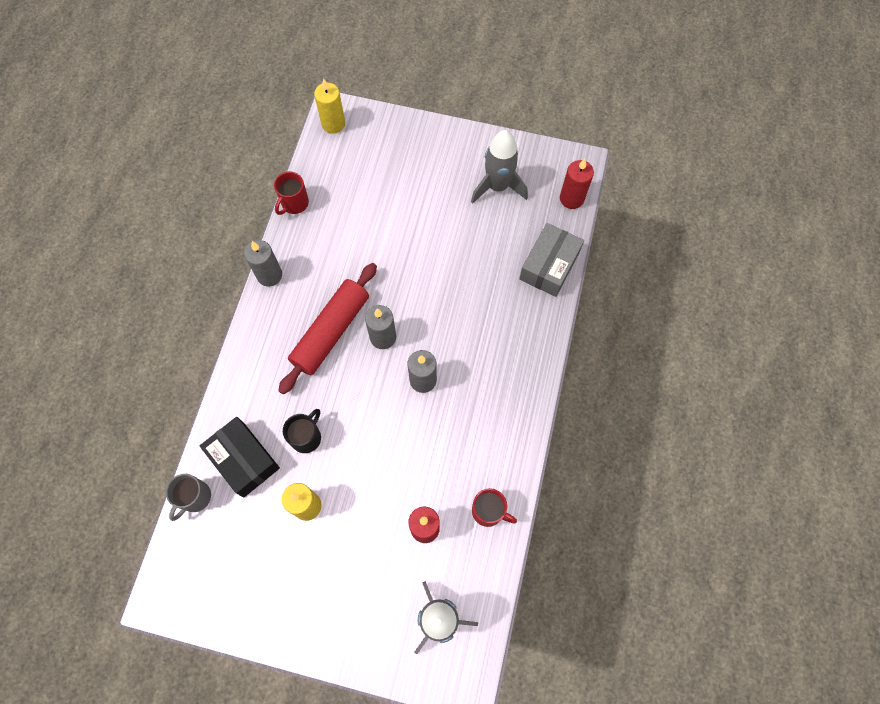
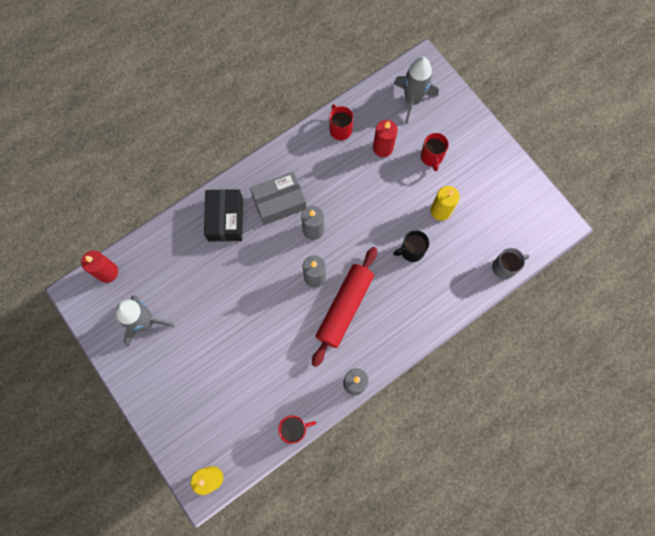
camera: 140 degrees left, 5 degrees up
(244, 460) = (459, 267): black box -> black box (225, 219)
(331, 332) = (345, 307): red rolling pin -> red rolling pin turned 45 degrees counterclockwise
(362, 562) = (431, 157): none -> red mug
(549, 266) = (169, 238): grey box -> grey box (279, 202)

